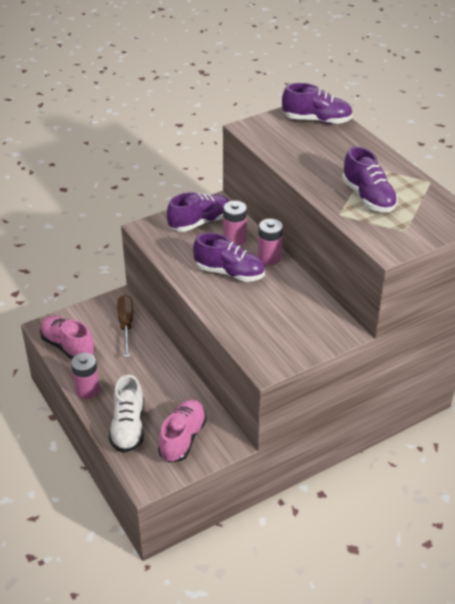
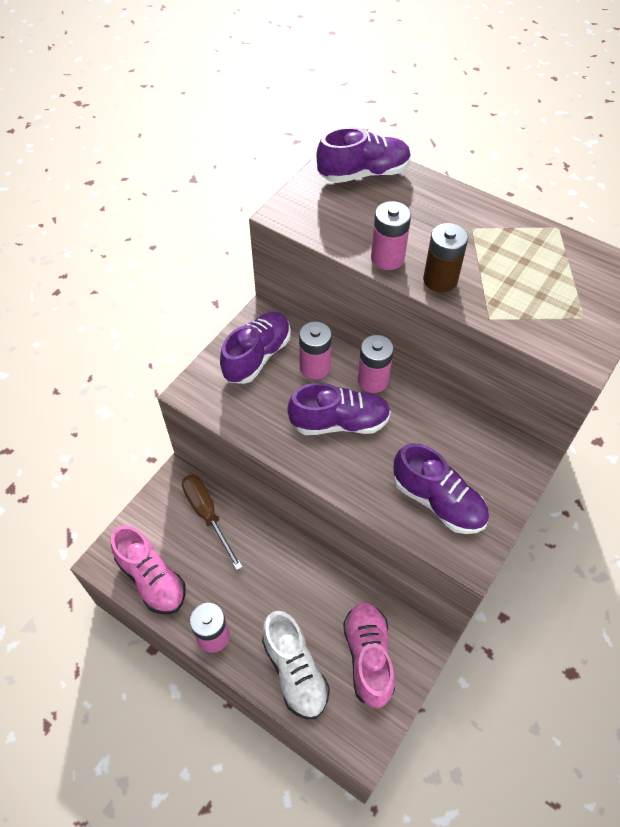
camera: 25 degrees left, 15 degrees up
(68, 346) = (152, 578): pink shoe -> pink shoe turned 150 degrees counterclockwise
(296, 167) = (387, 258): none -> pink battery
(322, 187) = (440, 280): none -> brown battery
(368, 197) = (505, 278): purple shoe -> purple shoe (438, 501)

